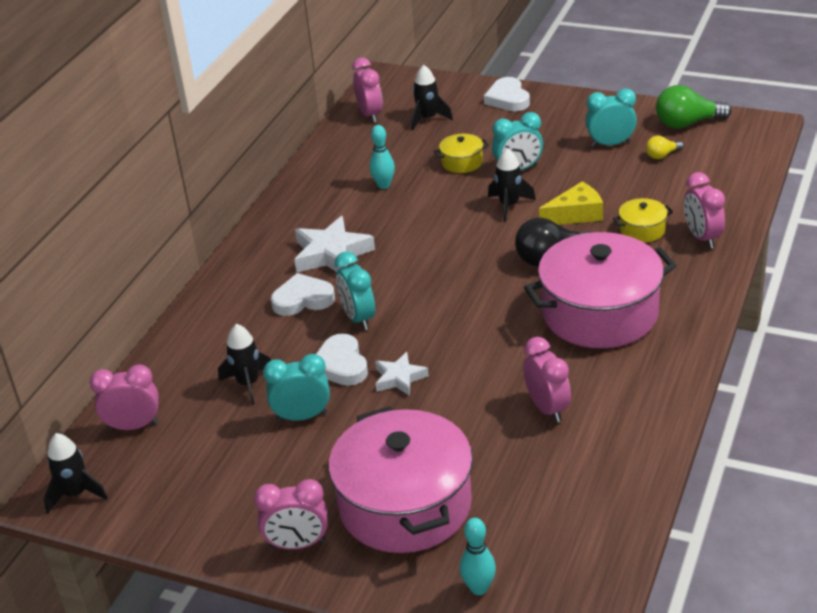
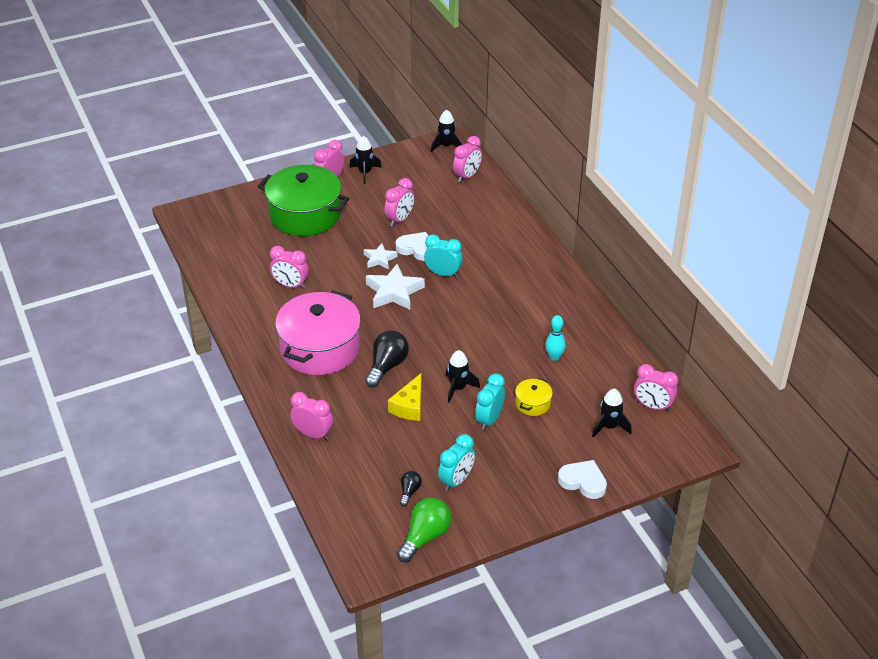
camera: 130 degrees right, 5 degrees up
(248, 384) = (446, 217): black rocket -> black rocket (365, 172)
(302, 416) = (399, 219): turquoise clock -> pink clock
(303, 299) = (486, 266): white heart -> none
(331, 254) = (513, 298): white star -> white star (394, 292)
(405, 505) = (305, 215): pink pot -> green pot
(479, 588) = (238, 206): turquoise bowling pin -> none
(642, 230) = (356, 418): yellow pot -> none
(662, 155) = (409, 492): yellow light bulb -> black light bulb

